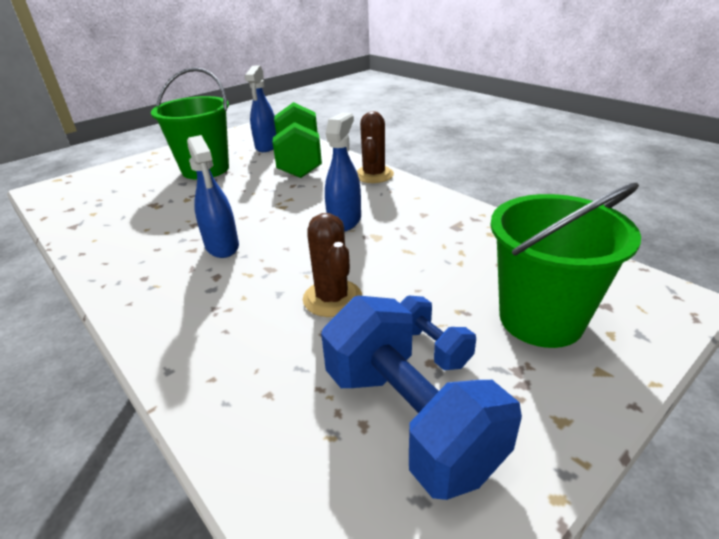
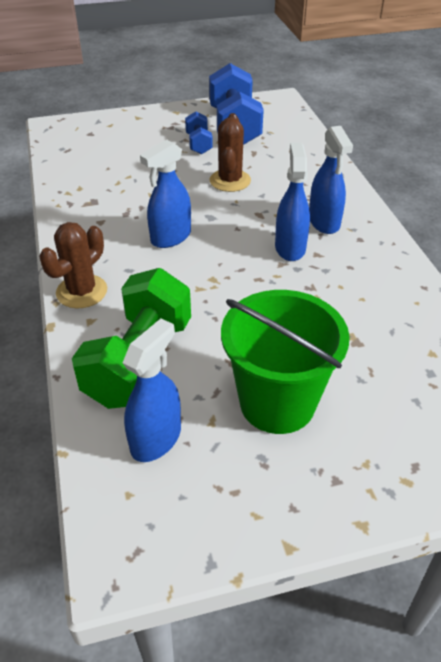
camera: 155 degrees left, 10 degrees up
(188, 283) = (324, 222): none -> blue spray bottle
(540, 319) = (131, 138): green bucket -> none

